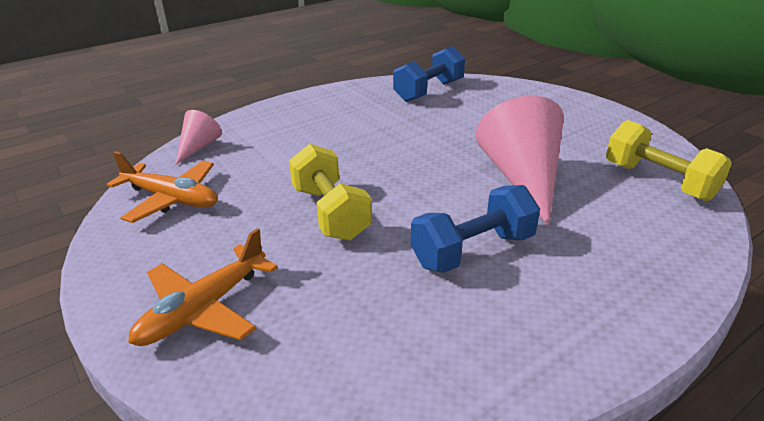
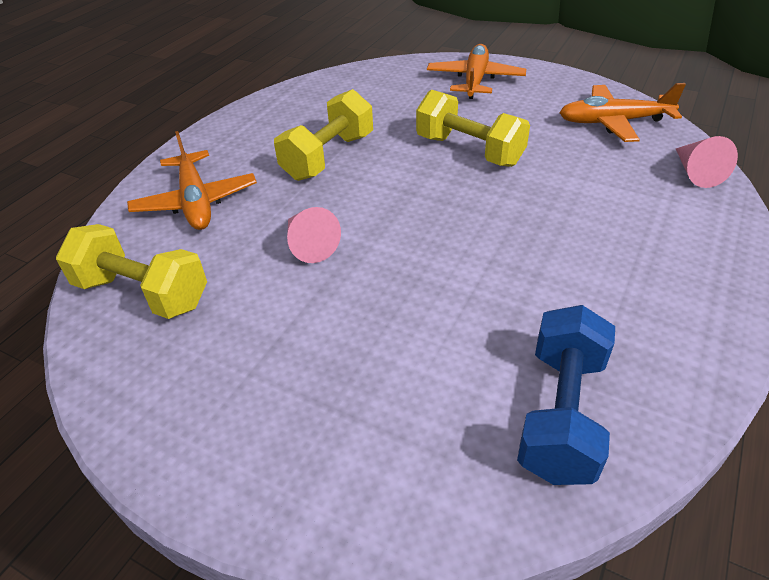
camera: 155 degrees right, 10 degrees up
(473, 251) = (328, 157): blue dumbbell -> yellow dumbbell
(522, 178) = (309, 245): pink cone -> pink cone, size x0.51
(628, 242) = (196, 202): none -> orange plane

